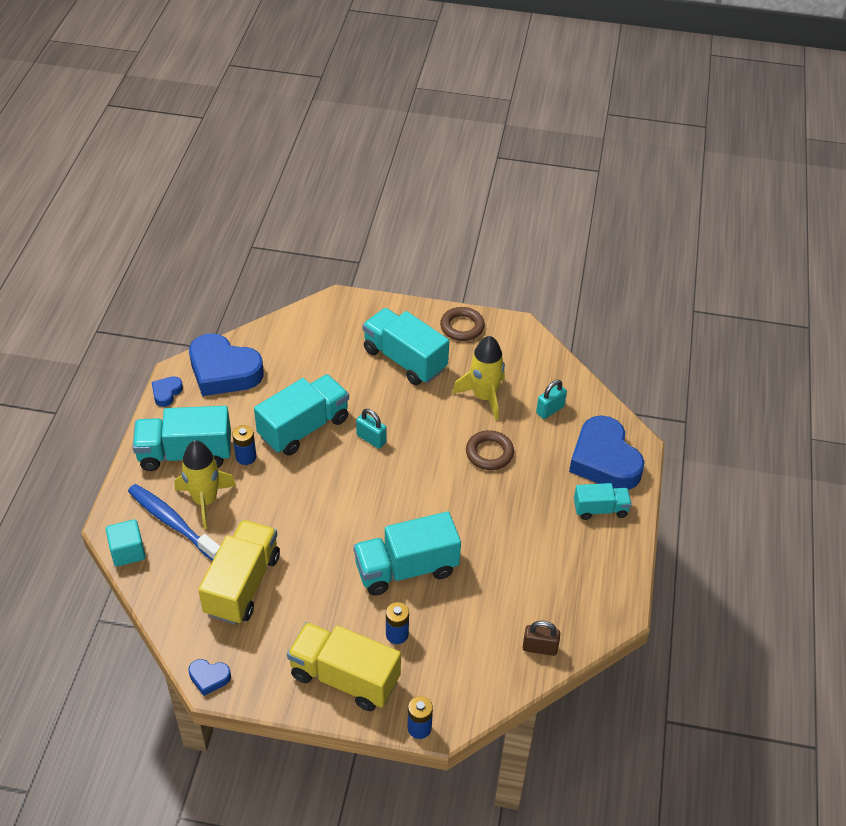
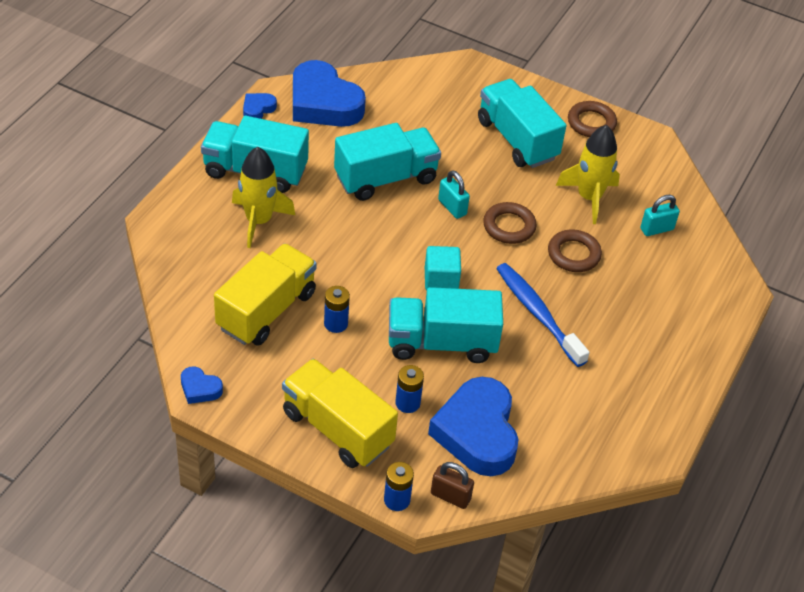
camera: 15 degrees right, 0 degrees up
(128, 551) = (163, 247): turquoise cube -> turquoise cube (441, 280)
(172, 522) = (218, 232): blue toothbrush -> blue toothbrush (537, 313)
(246, 457) = (315, 190): blue battery -> blue battery (336, 324)
(426, 443) = (509, 226): none -> brown ring
(539, 648) = (555, 460): brown padlock -> brown padlock (450, 496)
(600, 509) = (675, 342): turquoise truck -> none
(604, 460) = (698, 295): blue heart -> blue heart (477, 432)

